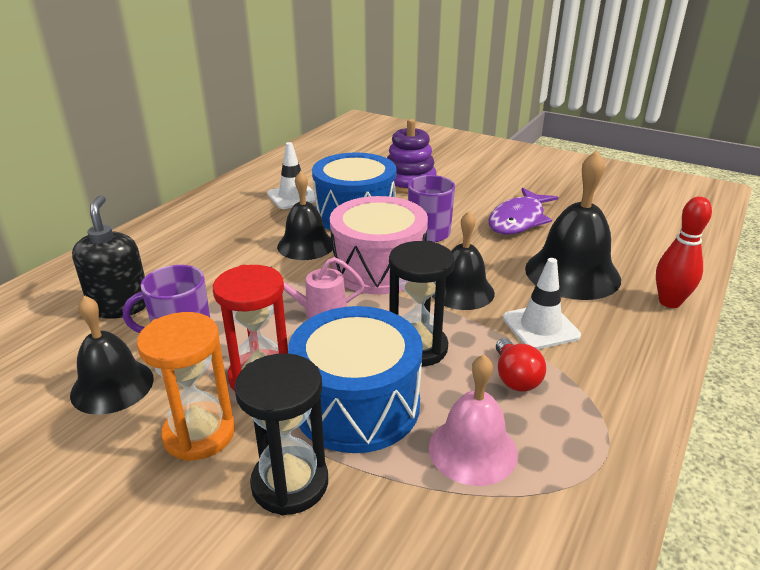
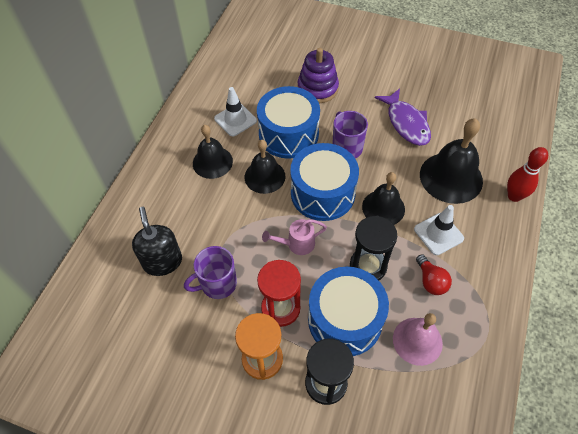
camera: 10 degrees left, 25 degrees up
(112, 386) = (193, 333): black bell -> black bell (212, 162)
(378, 268) = (322, 193): pink drum -> blue drum
(518, 220) = (406, 123): purple fish -> purple fish turned 45 degrees counterclockwise

